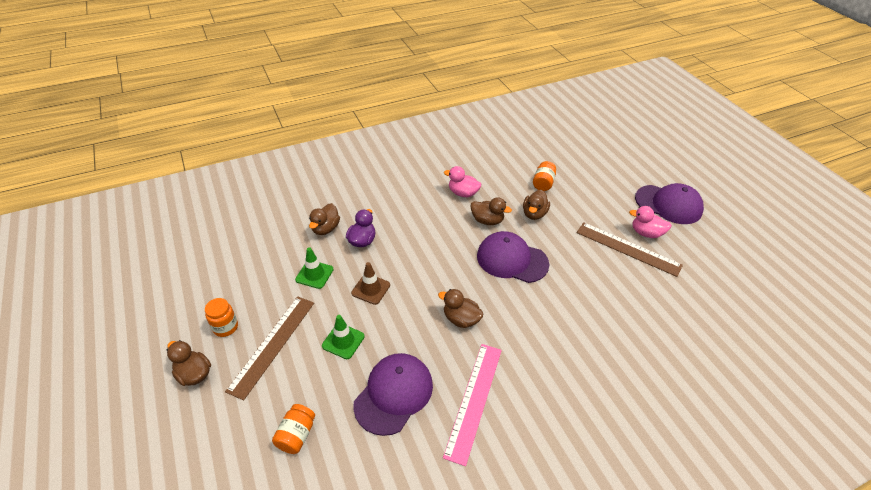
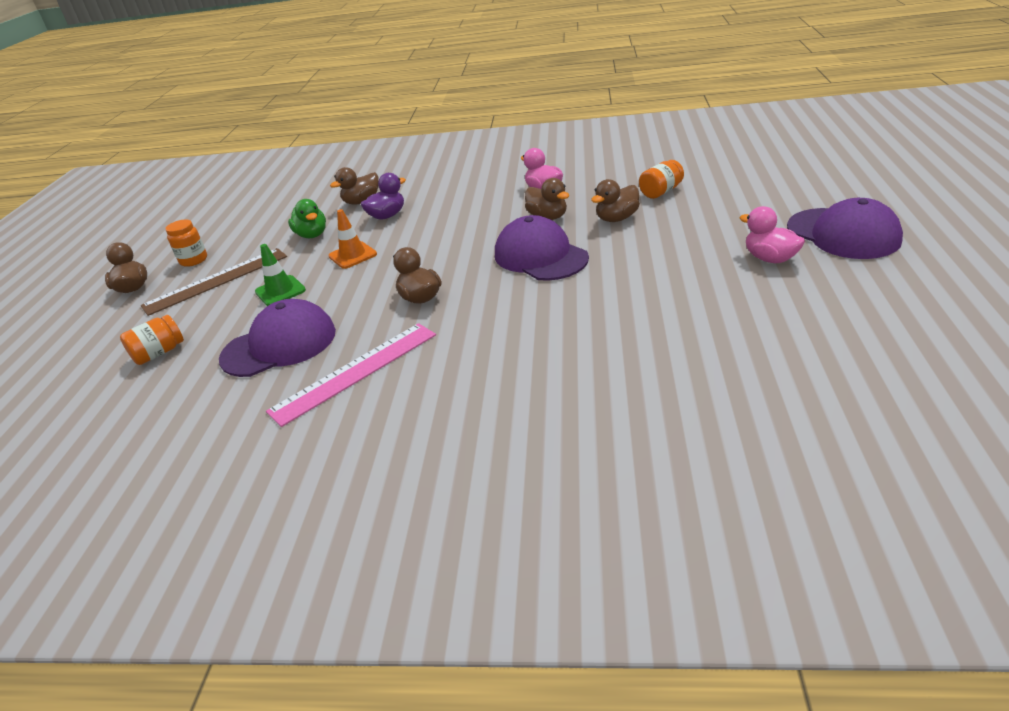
camera: 35 degrees right, 10 degrees down
(314, 274) = (312, 235): green traffic cone -> green duck
(371, 289) = (352, 255): brown traffic cone -> orange traffic cone
(628, 249) = (721, 270): brown ruler -> none

